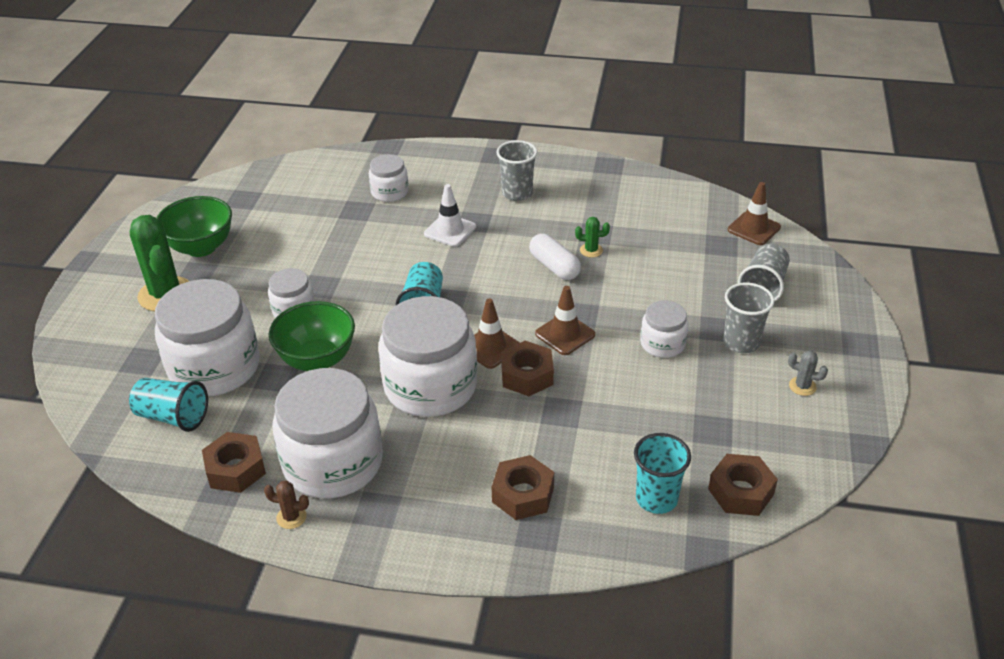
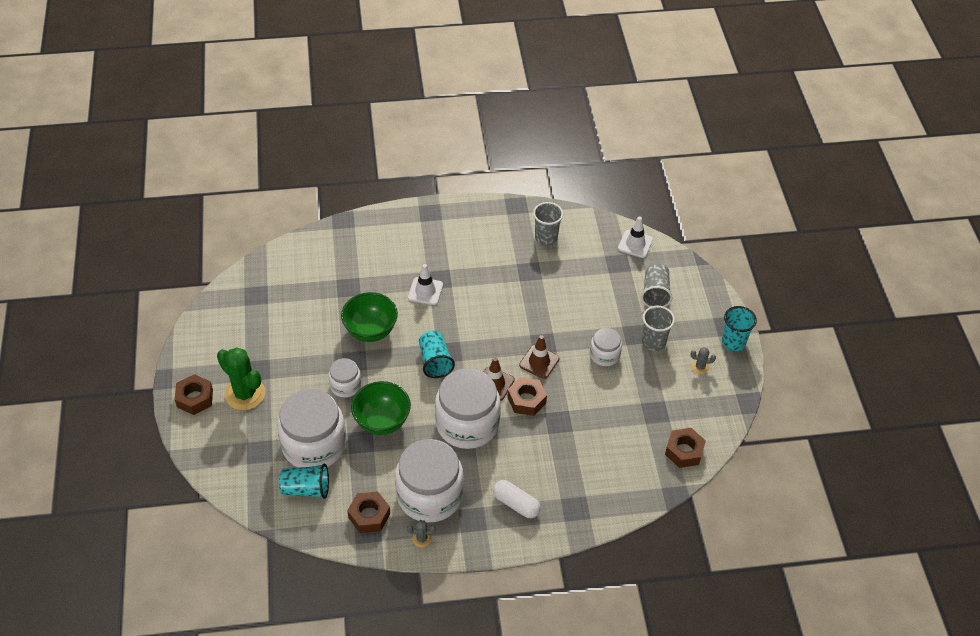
camera: 20 degrees left, 10 degrees up
(201, 247) = (248, 347): green bowl -> green bowl (370, 331)
(291, 517) = (422, 539): brown cactus -> grey cactus
(389, 192) = (365, 265): white jar -> none
(517, 193) = (460, 246): grey cup -> grey cup (546, 238)
(523, 494) = (557, 486): brown nut -> brown nut (195, 398)
(554, 266) = (511, 307): white capsule -> white capsule (516, 504)
(591, 250) = (531, 287): green cactus -> none
(656, 499) = (637, 469): turquoise cup -> turquoise cup (733, 342)
(754, 229) = (635, 244): brown traffic cone -> white traffic cone

